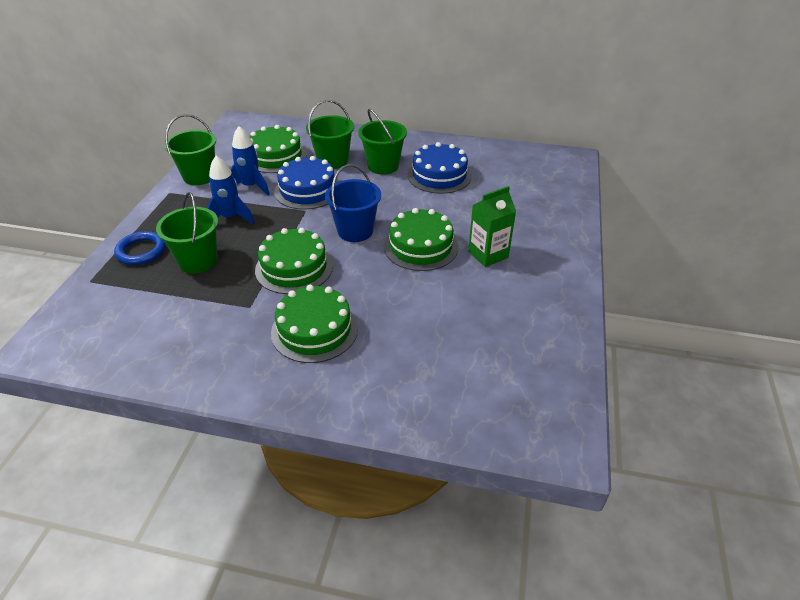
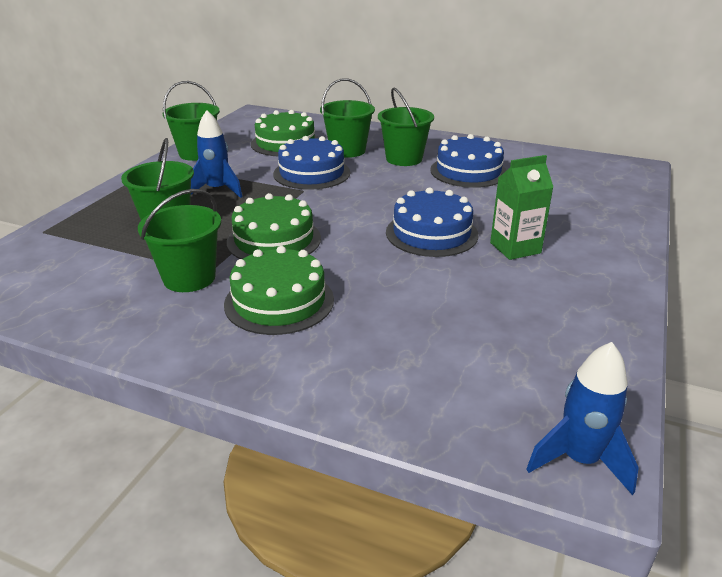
camera: 10 degrees right, 10 degrees down
(141, 251) = (109, 211): blue ring -> none
(235, 315) = (189, 278): none -> green bucket
(251, 187) = (249, 166): blue rocket -> blue rocket (579, 460)
(355, 231) = (356, 212): blue bucket -> none
(420, 246) = (431, 233): green cake -> blue cake

